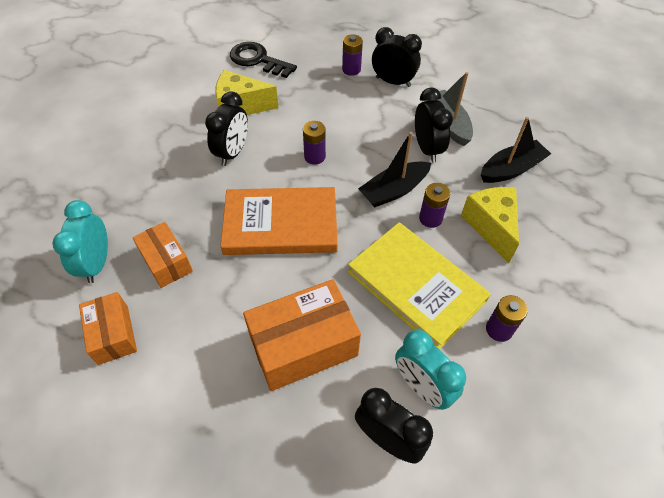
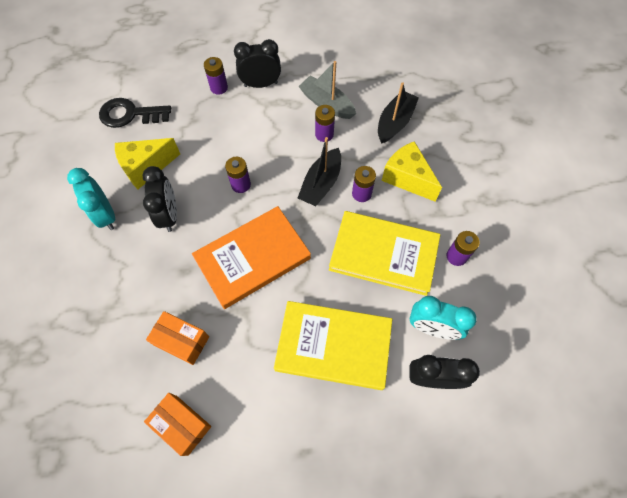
camera: 30 degrees left, 10 degrees up
(97, 263) = (123, 375): turquoise clock -> turquoise clock (106, 215)
(303, 345) = (333, 346): orange box -> yellow book
(427, 149) = (324, 134): black clock -> purple battery

